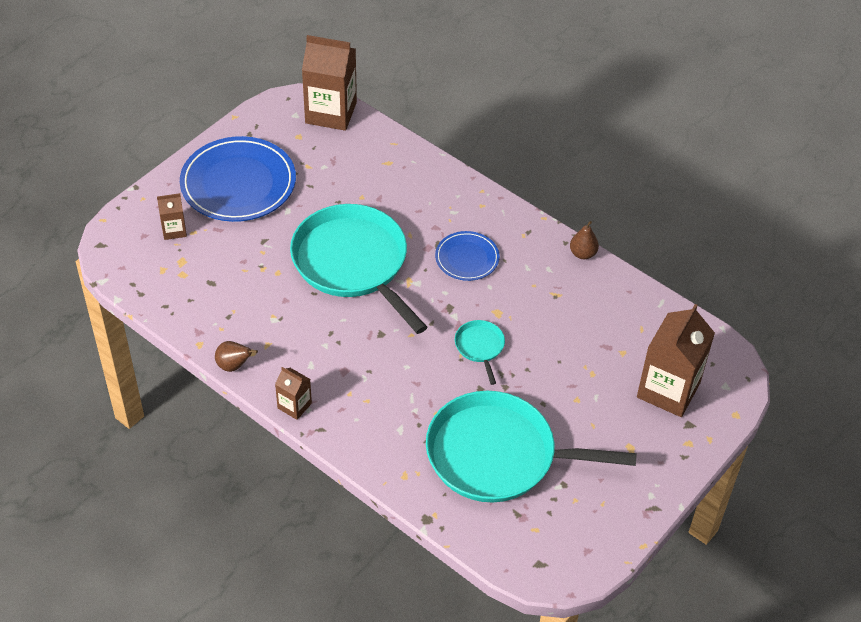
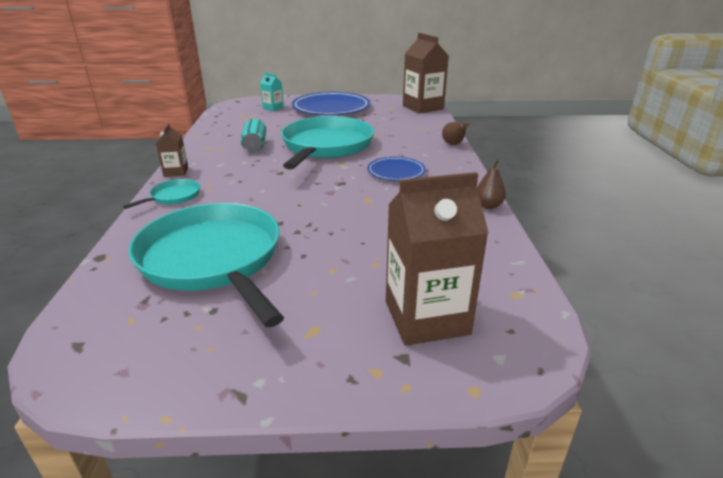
camera: 50 degrees right, 20 degrees down
(174, 230) = (273, 108): brown carton -> turquoise carton
(233, 366) = (190, 147): brown pear -> brown pear (453, 144)
(289, 314) = (255, 146): none -> turquoise can
(480, 347) = (322, 206): turquoise pan -> turquoise pan (173, 196)

